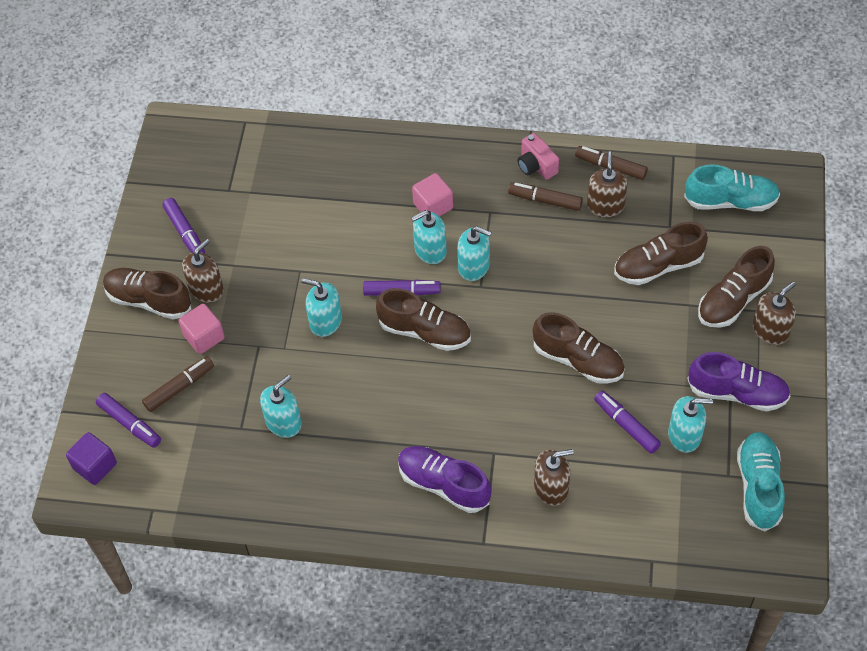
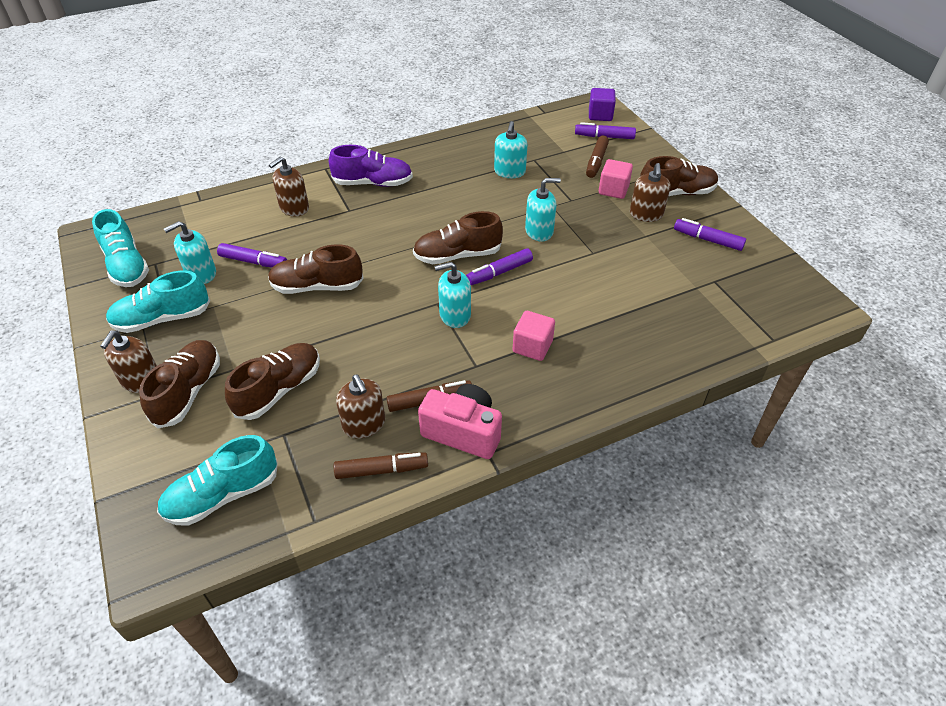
camera: 145 degrees right, 10 degrees down
(430, 250) = (503, 311): turquoise soap dispenser -> none
(536, 166) = (463, 432): pink camera -> pink camera, size x1.51
(737, 393) = (162, 319): purple shoe -> turquoise shoe

